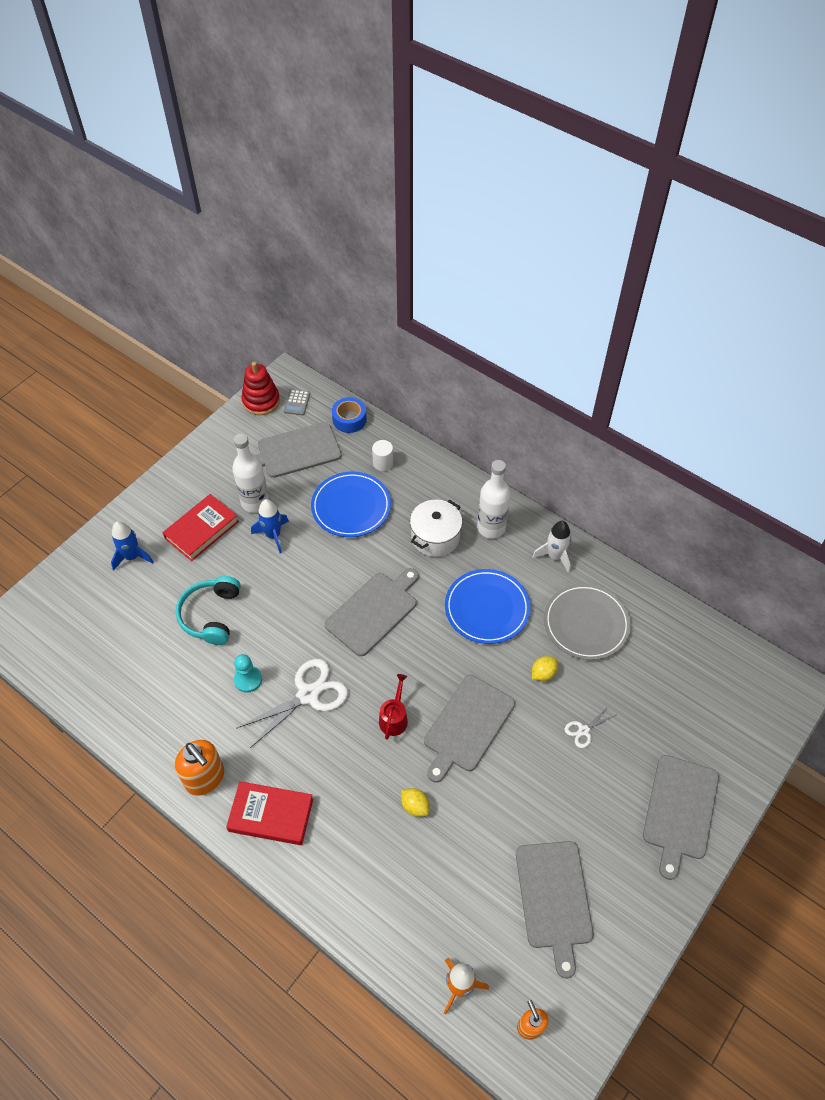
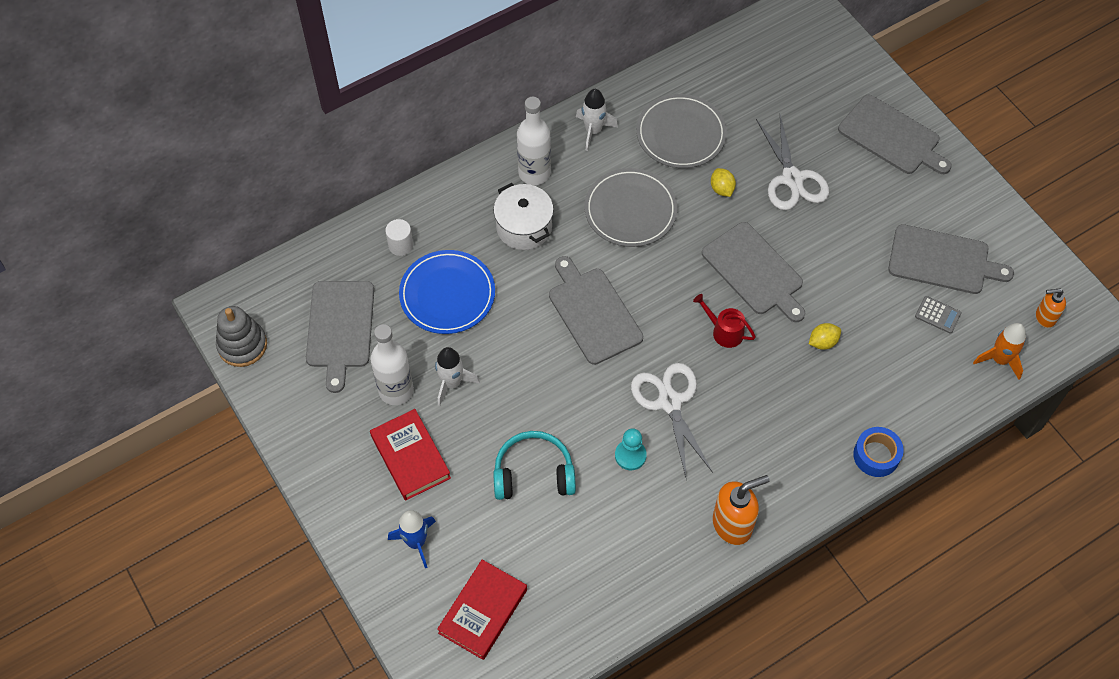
camera: 70 degrees left, 5 degrees up
(211, 615) = (533, 473): turquoise headphones -> turquoise headphones turned 150 degrees clockwise
(261, 401) = (242, 345): red stacking toy -> grey stacking toy
(271, 815) = (792, 472): red book -> red book (483, 611)
(273, 535) = (452, 383): blue rocket -> white rocket
(297, 402) = (265, 307): grey calculator -> grey calculator (938, 315)
(349, 419) = (320, 260): blue tape -> blue tape (876, 455)
(487, 608) = (630, 210): blue plate -> grey plate
(584, 730) = (792, 179): white scissors -> white scissors, size x2.08

